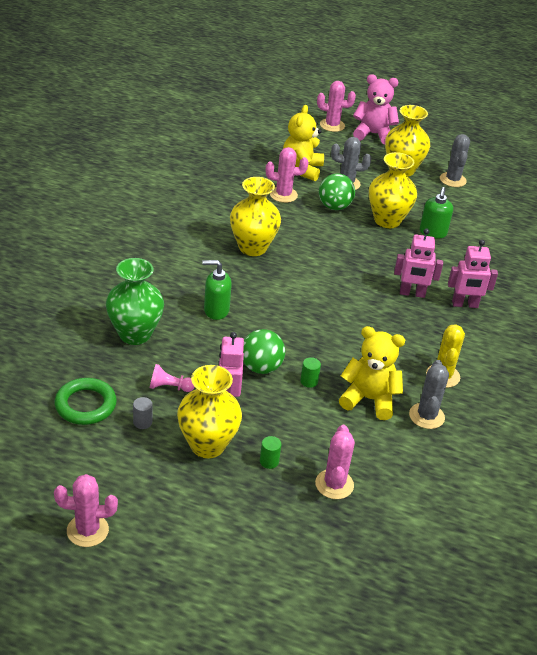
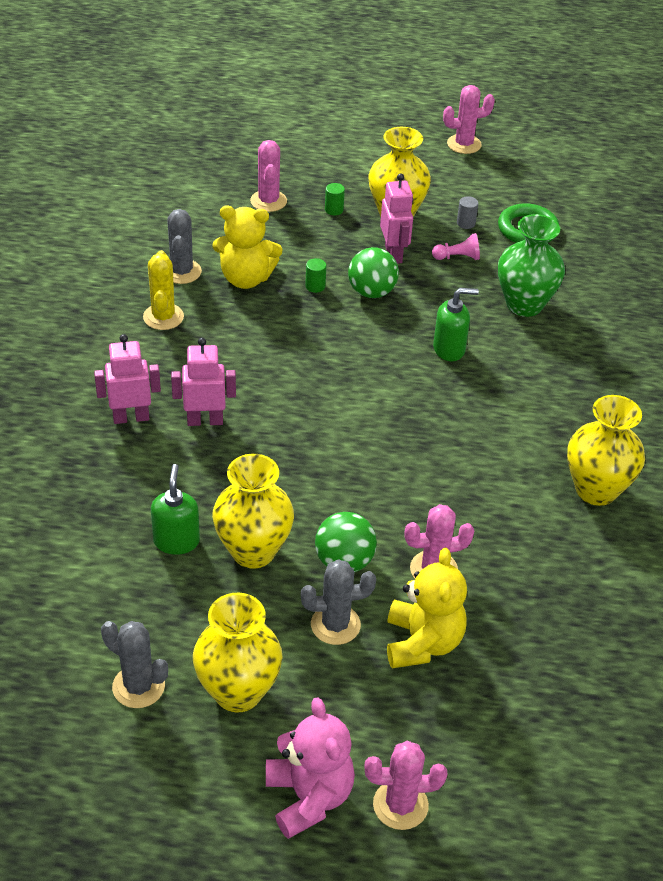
camera: 170 degrees right, 5 degrees up
(252, 247) = (442, 452): yellow vase -> yellow vase (596, 490)
(373, 134) = (309, 797): pink teddy bear -> pink teddy bear turned 105 degrees counterclockwise
(452, 180) = (138, 686): grey cactus -> grey cactus turned 45 degrees counterclockwise

